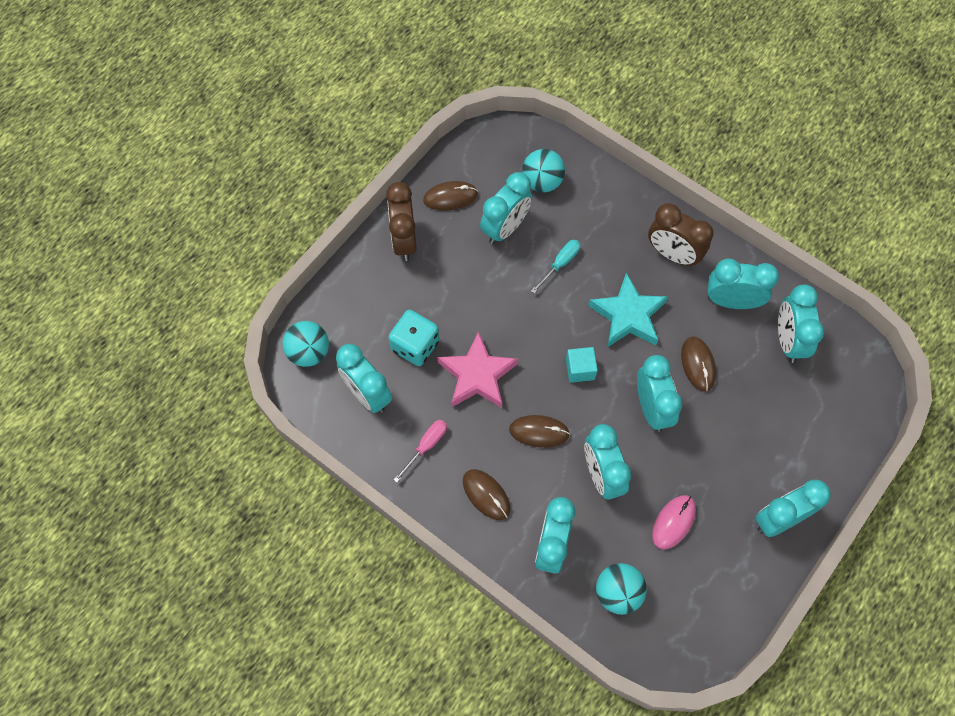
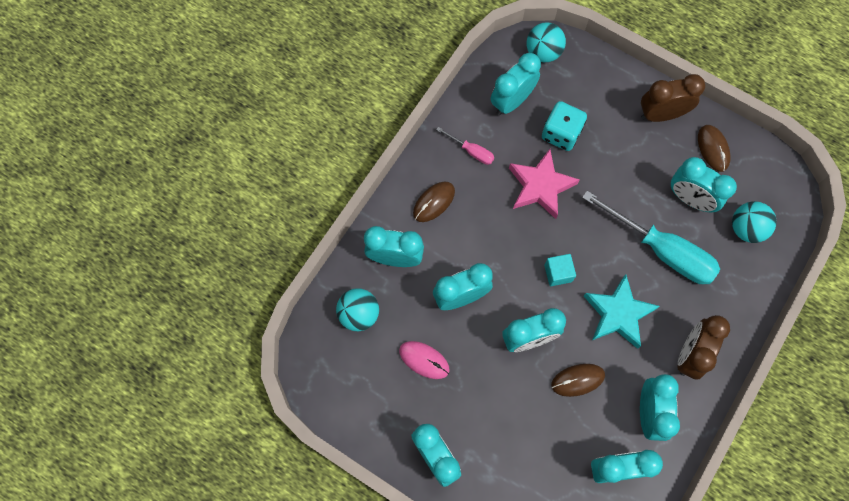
camera: 85 degrees right, 5 degrees up
(539, 432) = (494, 241): brown mouse -> none
(560, 264) = (661, 250): turquoise screwdriver -> turquoise screwdriver, size x2.22

